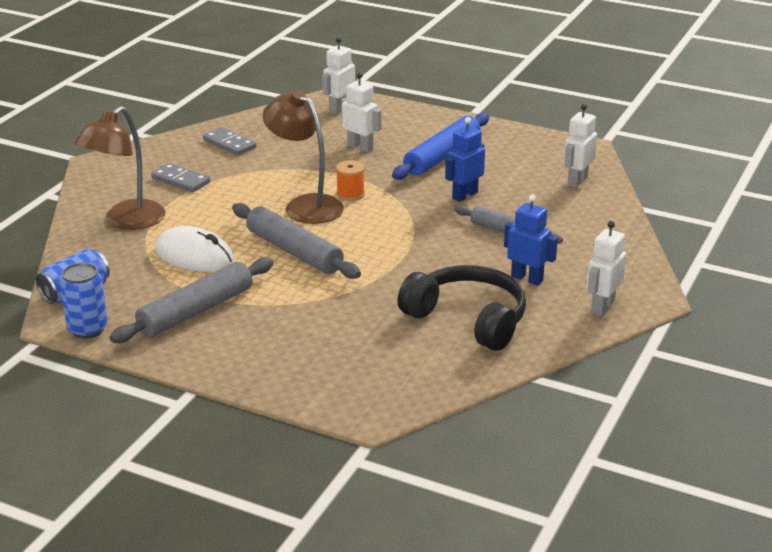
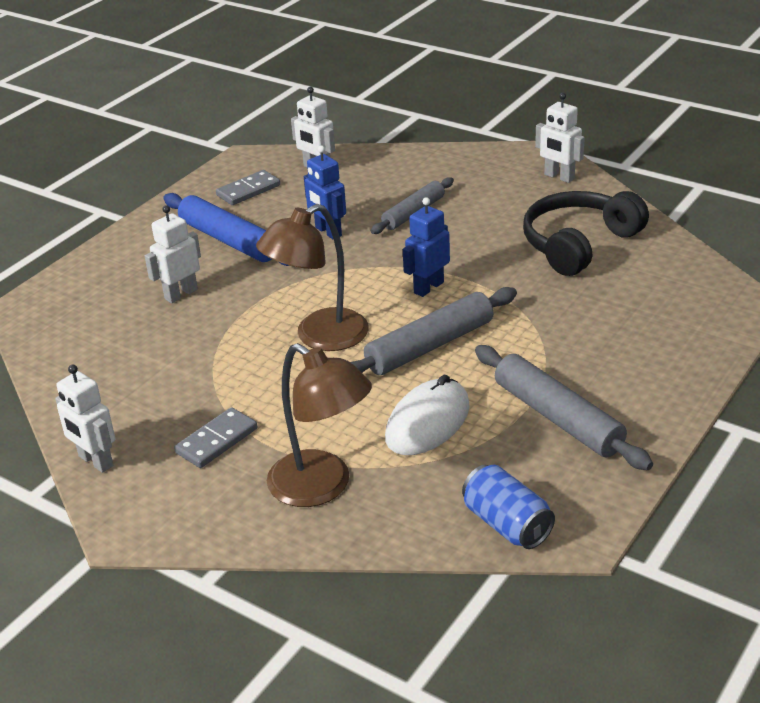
camera: 80 degrees left, 5 degrees up
(87, 329) = (597, 506): blue can -> none
(229, 144) = (122, 399): grey domino -> grey domino (248, 190)
(339, 109) = (62, 307): white robot -> white robot (95, 461)
(350, 194) = (302, 304): orange spool -> none
(527, 278) = (506, 209): blue robot -> blue robot (428, 287)

